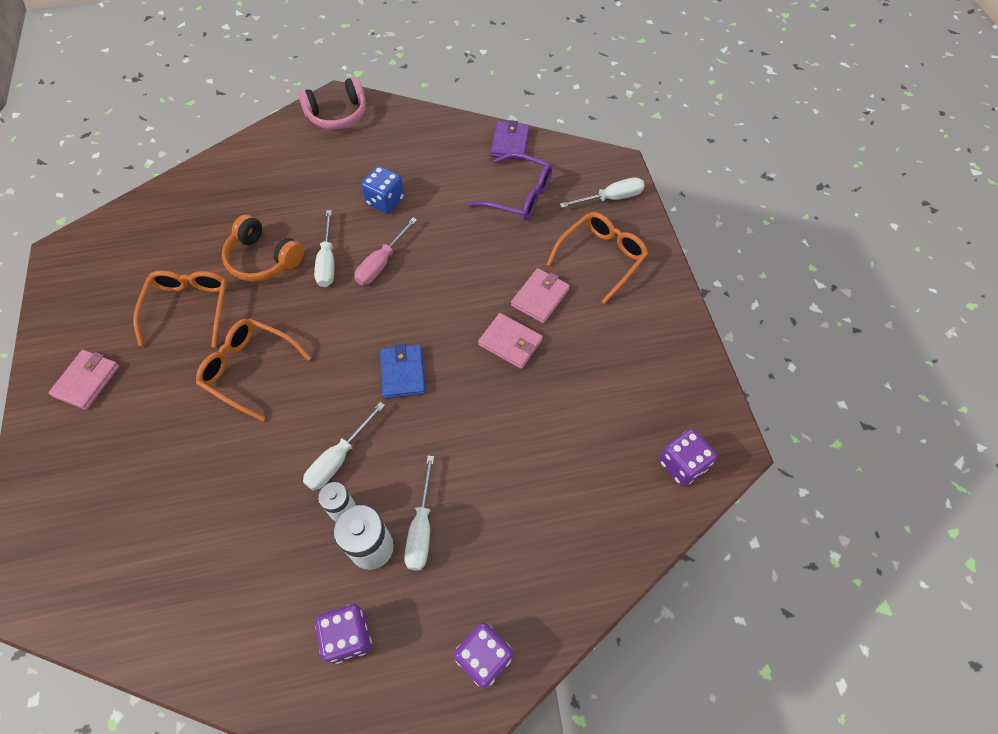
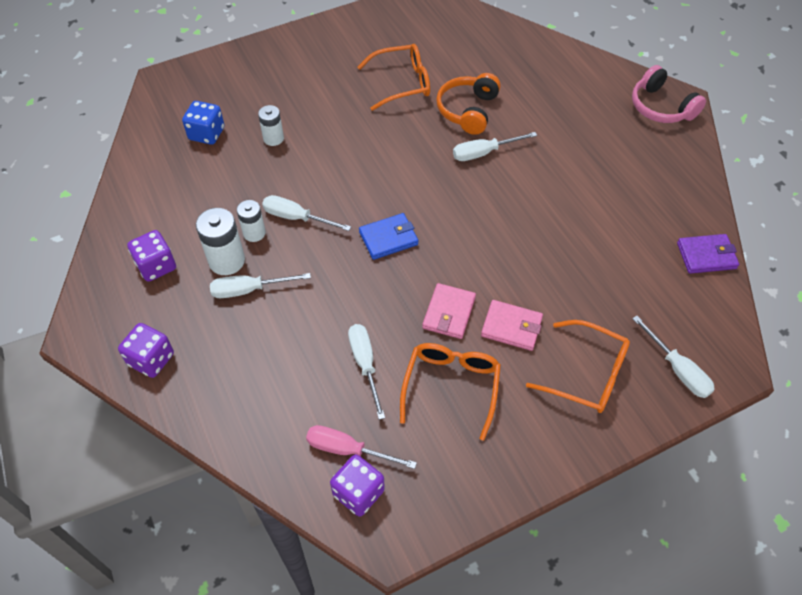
camera: 75 degrees right, 5 degrees down
(87, 381) = (320, 52): pink wallet -> none
(204, 462) = (273, 138): none -> white battery
(249, 369) = (359, 137): orange glasses -> orange glasses (451, 387)
(381, 263) = (498, 191): pink screwdriver -> pink screwdriver (348, 450)
(385, 201) = (572, 173): blue dice -> blue dice (206, 134)
(519, 196) = (635, 280): purple glasses -> none
(548, 429) = (365, 364): none -> white screwdriver

